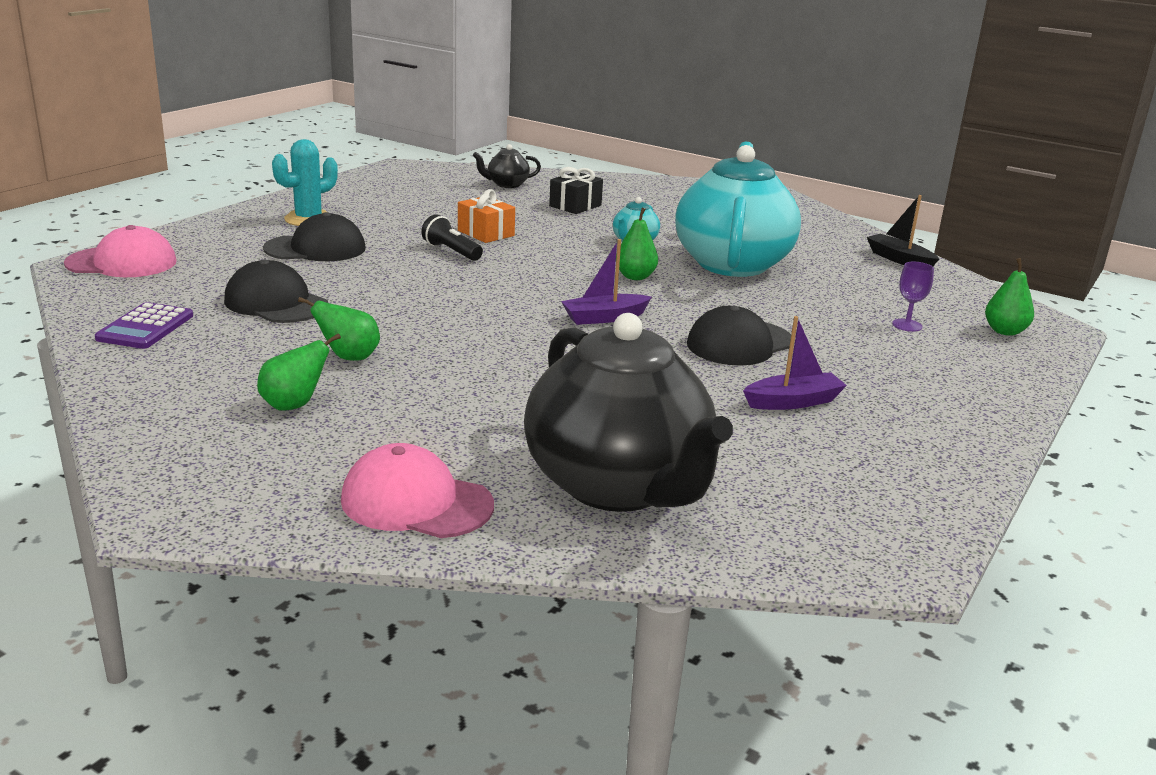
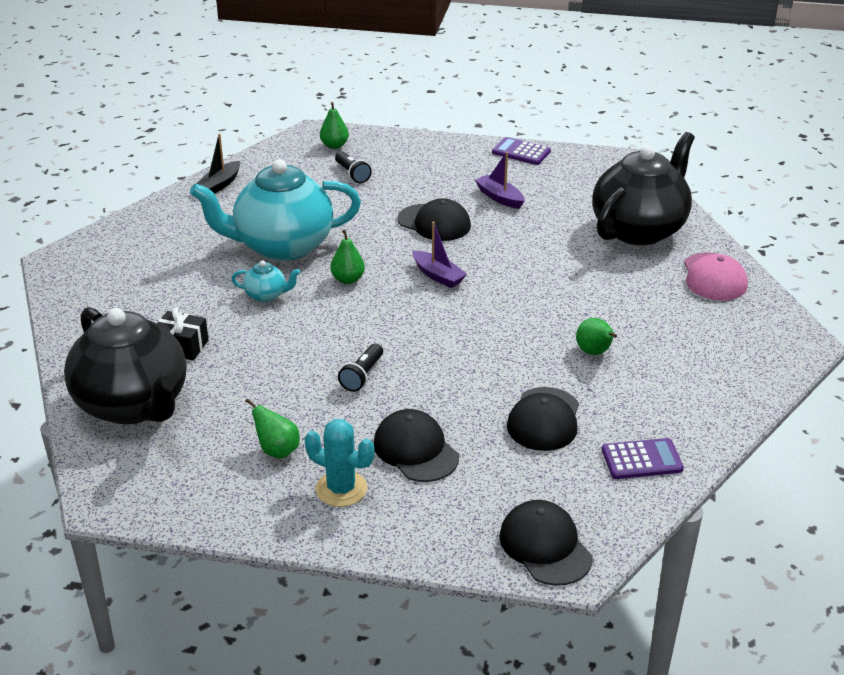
camera: 110 degrees left, 10 degrees up
(122, 263) = (545, 546): pink cap -> black cap
(294, 405) = (671, 348): green pear -> green pear (277, 450)
(486, 233) = (300, 372): orange gift -> none
(507, 184) = (133, 405): black teapot -> black teapot, size x2.48
(907, 325) = (352, 174): purple goblet -> black flashlight
(960, 462) = (521, 152): none -> purple calculator

